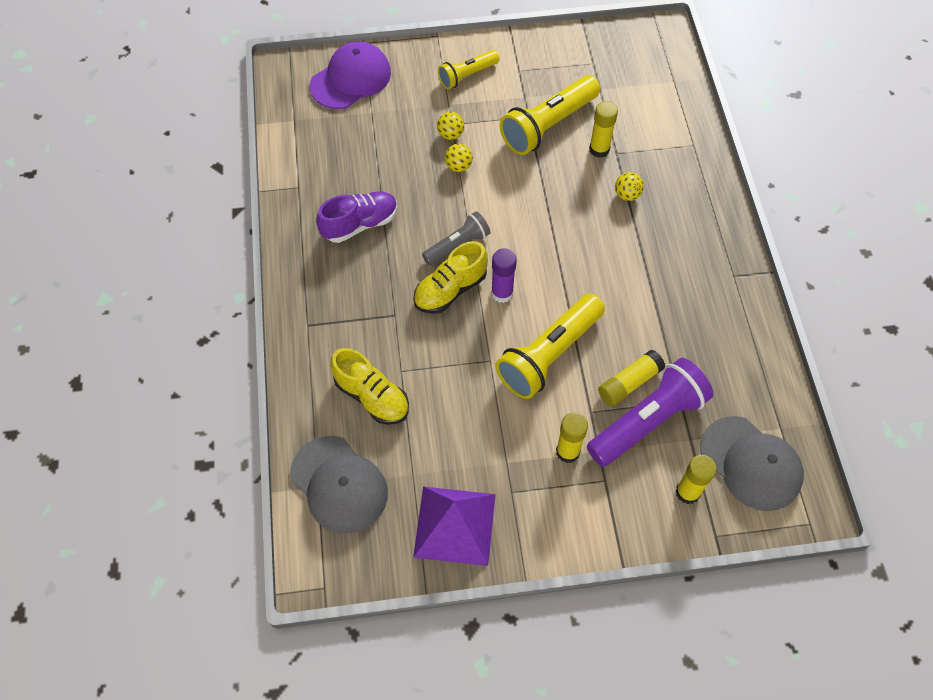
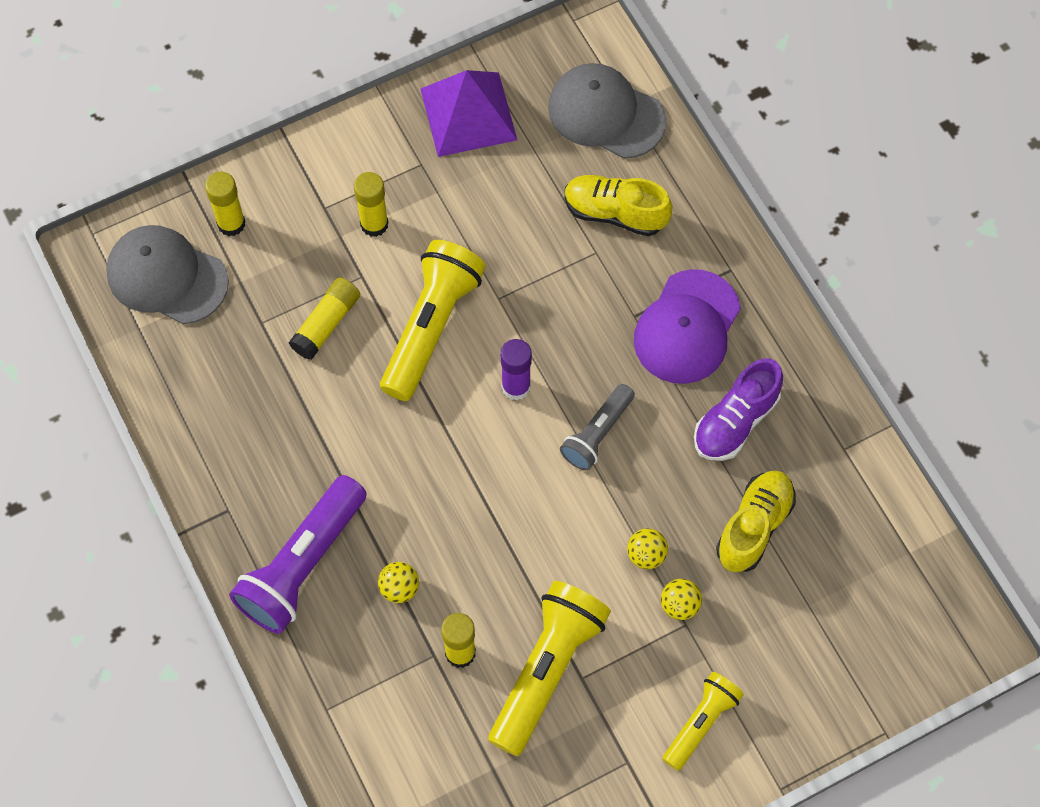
camera: 160 degrees right, 5 degrees up
(351, 79) = (868, 654): purple cap -> purple cap (687, 327)
(450, 290) = (581, 370): yellow shoe -> yellow shoe (754, 527)
(647, 421) = (294, 286): purple flashlight -> purple flashlight (303, 564)

